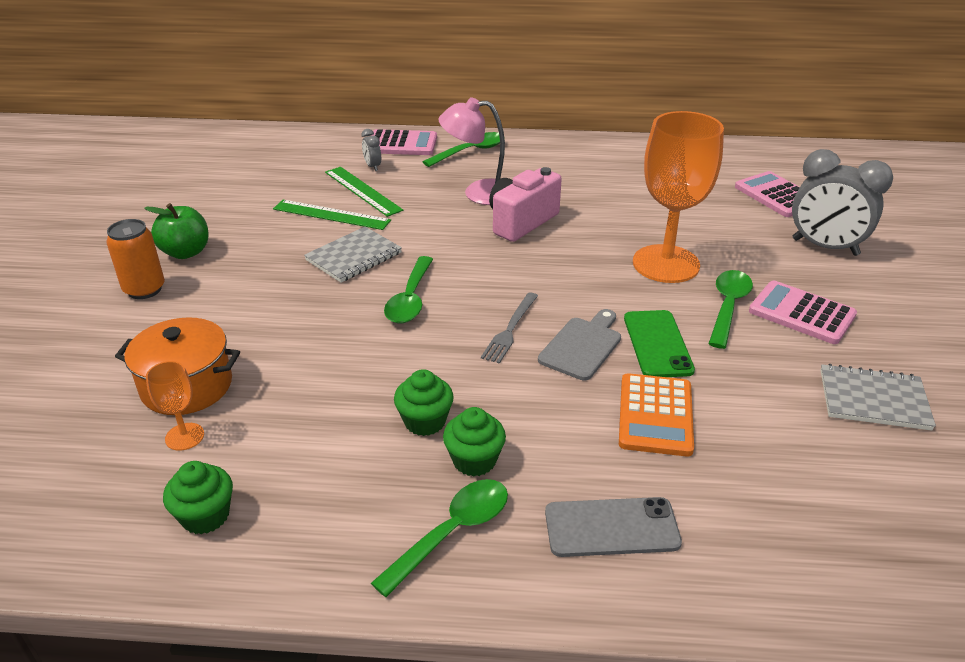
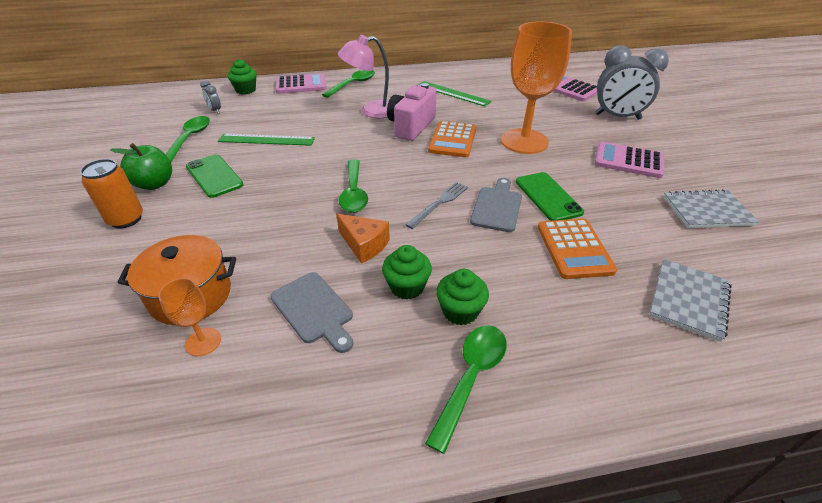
camera: 15 degrees left, 5 degrees up
(205, 516) = (248, 414): green cupcake -> green cupcake (246, 90)
(255, 252) = (214, 176): none -> green phone
(310, 426) = (314, 310): none -> grey cutting board
(354, 257) = (296, 168): grey notebook -> grey notebook (688, 300)
(363, 191) = (284, 120): green ruler -> green ruler (453, 93)
(372, 166) = (285, 102): grey clock -> grey clock (215, 110)
(396, 364) = (364, 245): none -> orange cheese
(510, 329) = (439, 203): grey fork -> grey fork turned 150 degrees counterclockwise
(568, 248) = (452, 140): none -> orange calculator
(611, 527) = (590, 344): grey phone -> none
(728, 307) = (580, 164): green spoon -> green spoon (190, 138)

